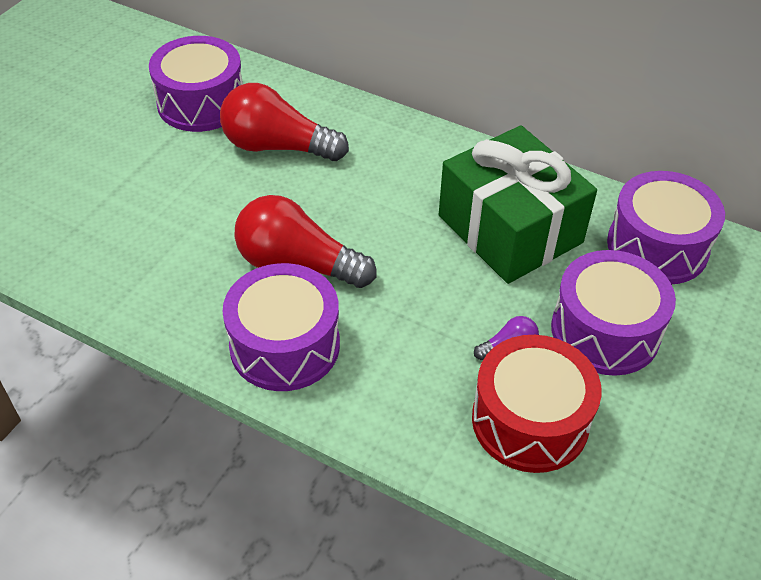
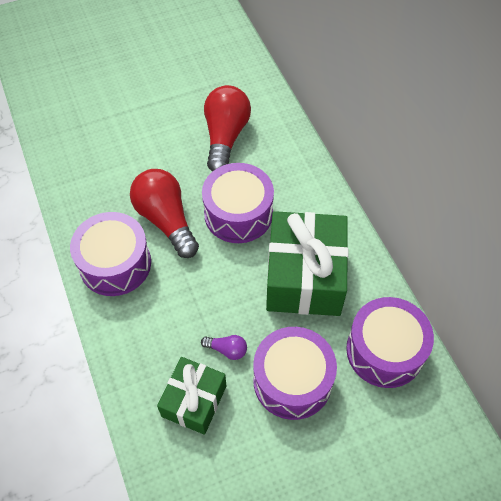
camera: 40 degrees right, 10 degrees up
(201, 103) = (211, 82): purple drum -> purple drum (238, 213)
(277, 146) = (225, 136): red light bulb -> red light bulb turned 45 degrees clockwise
(530, 421) = (194, 401): red drum -> green gift

